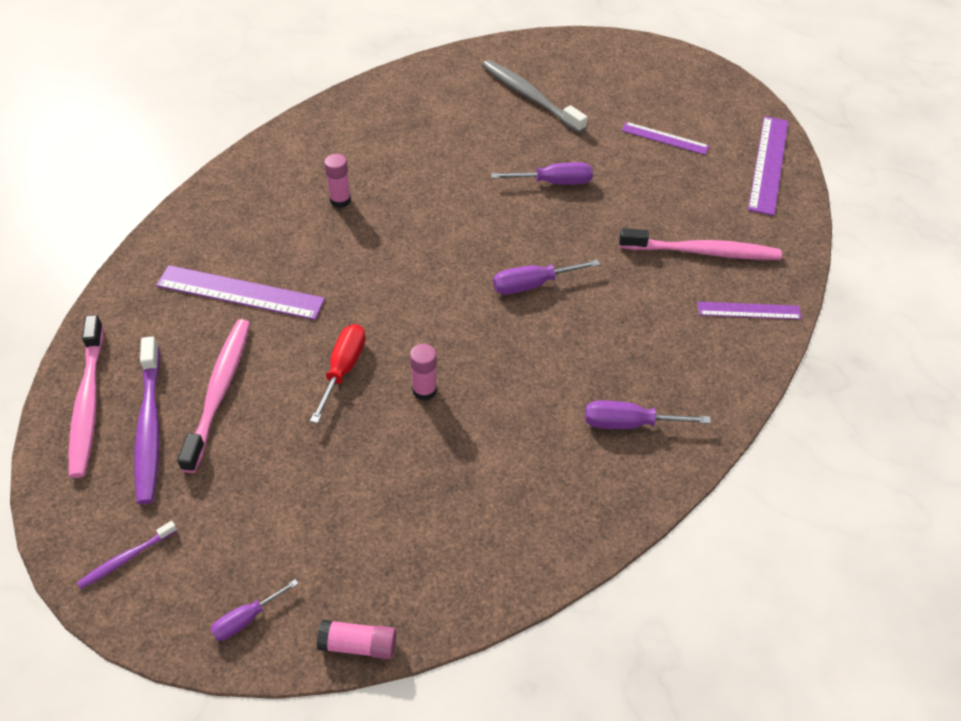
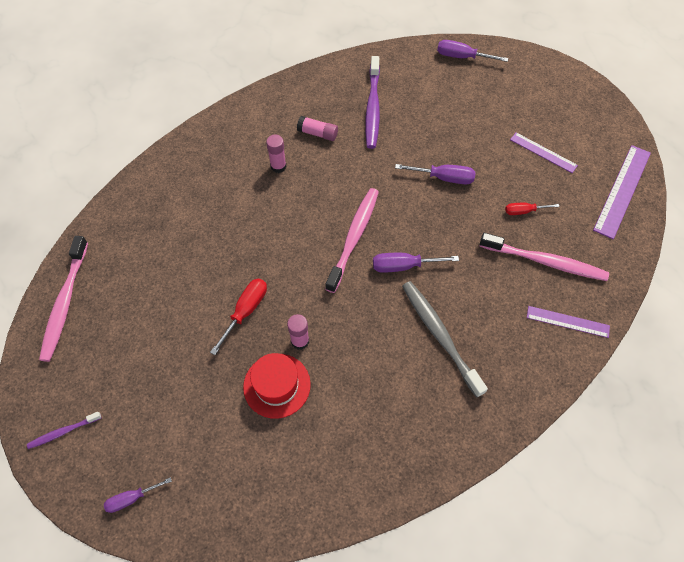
camera: 15 degrees right, 10 degrees up
(150, 426) = (102, 330): purple toothbrush -> purple toothbrush (373, 107)
(219, 392) = (155, 312): pink toothbrush -> pink toothbrush (353, 238)
(240, 292) = (188, 232): purple ruler -> none
(358, 645) = (203, 537): pink glue stick -> pink glue stick (318, 133)
(408, 446) = (277, 385): none -> red hat
(530, 97) = (445, 97): grey toothbrush -> grey toothbrush (440, 336)
(629, 423) = (445, 401): purple screwdriver -> purple screwdriver (462, 57)
(661, 203) = (524, 211): none -> red screwdriver

